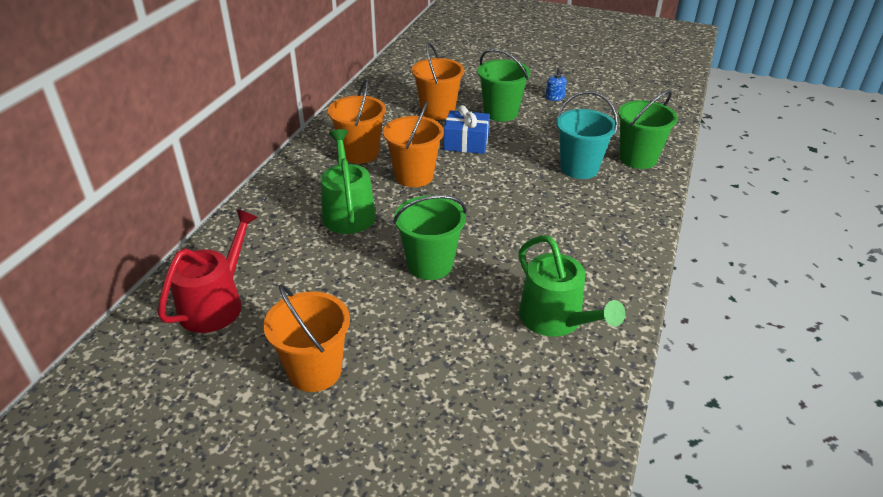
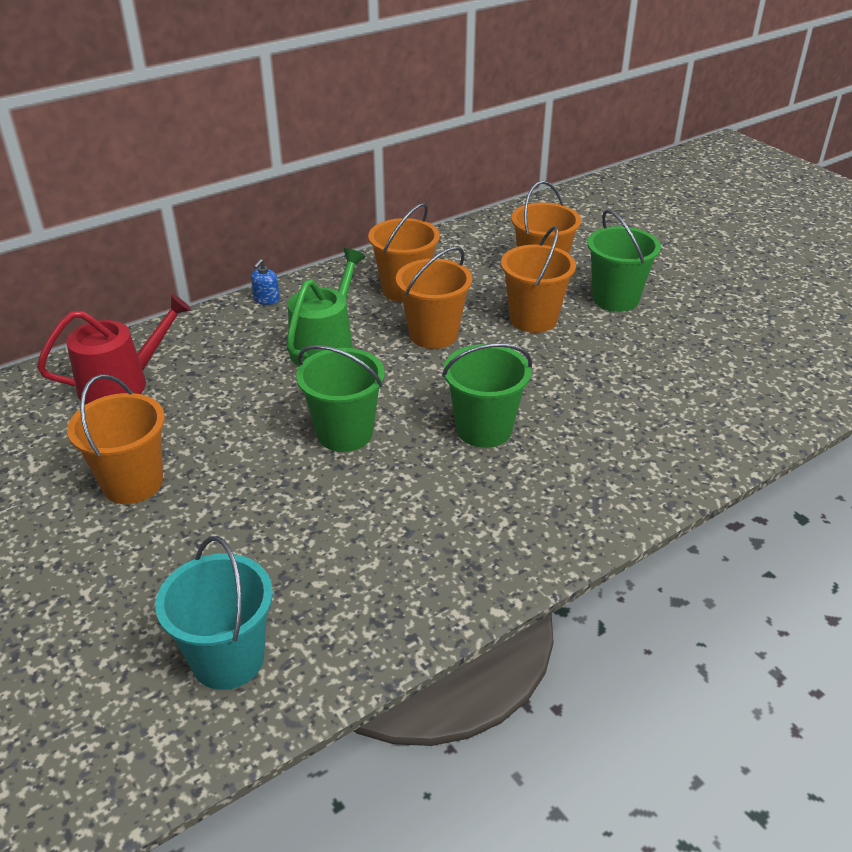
camera: 35 degrees right, 0 degrees up
(466, 143) = (533, 319): blue gift -> orange bucket
(555, 97) = (708, 303): blue soap dispenser -> blue soap dispenser (266, 299)
(556, 319) = (408, 551): green watering can -> none
(579, 168) = (637, 399): turquoise bucket -> turquoise bucket (228, 659)
(638, 158) = (732, 417): green bucket -> green bucket (484, 429)

